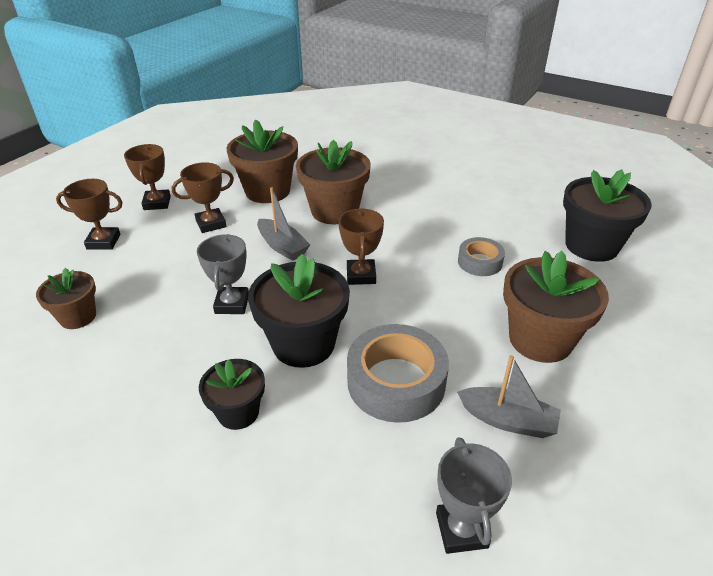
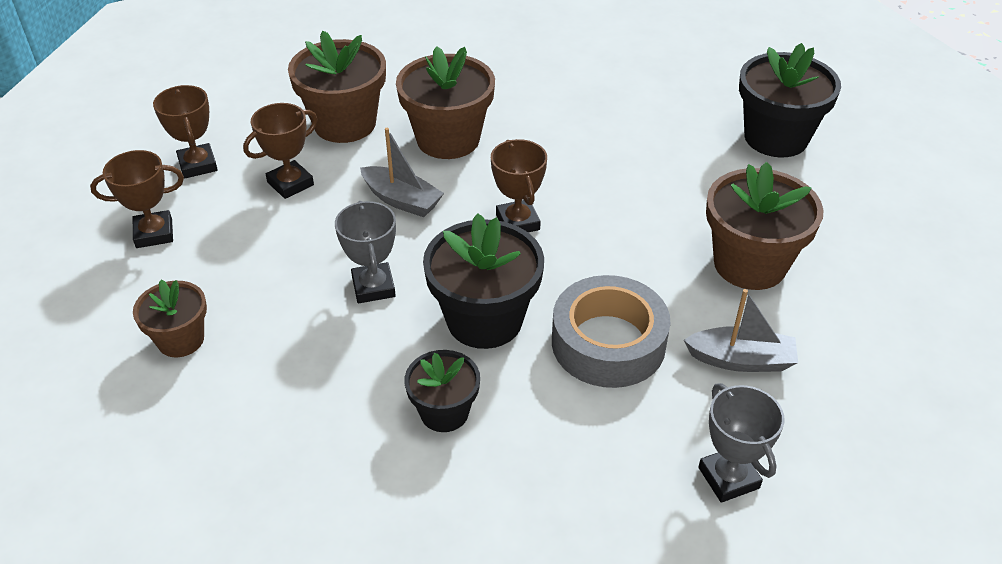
camera: 15 degrees left, 5 degrees up
(480, 262) = (653, 180): grey tape -> none

